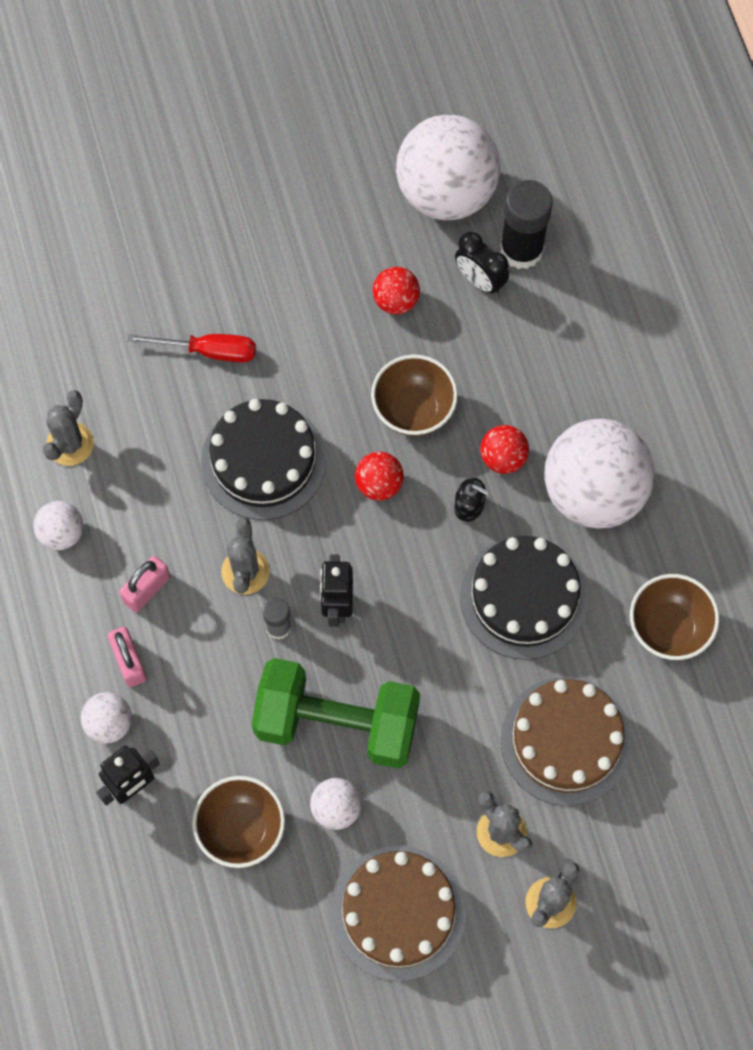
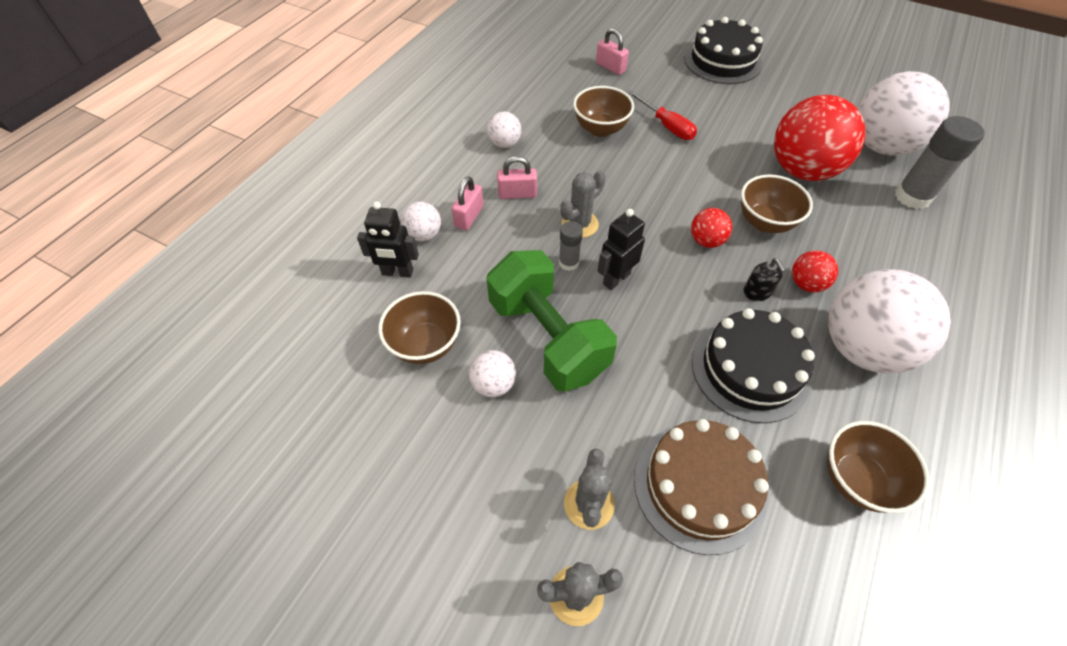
camera: 45 degrees right, 15 degrees down
(59, 303) = (610, 67): none -> pink padlock
(70, 444) = (552, 115): grey cactus -> none
(143, 418) = (600, 129): none -> brown bowl
(263, 460) = (646, 185): black cake -> black cake (722, 61)
(396, 300) = (802, 170): red ball -> red ball, size x2.21
(398, 913) = (460, 487): brown cake -> none
(480, 280) = (869, 193): black clock -> none
(521, 249) = (912, 197): black glue stick -> grey glue stick

